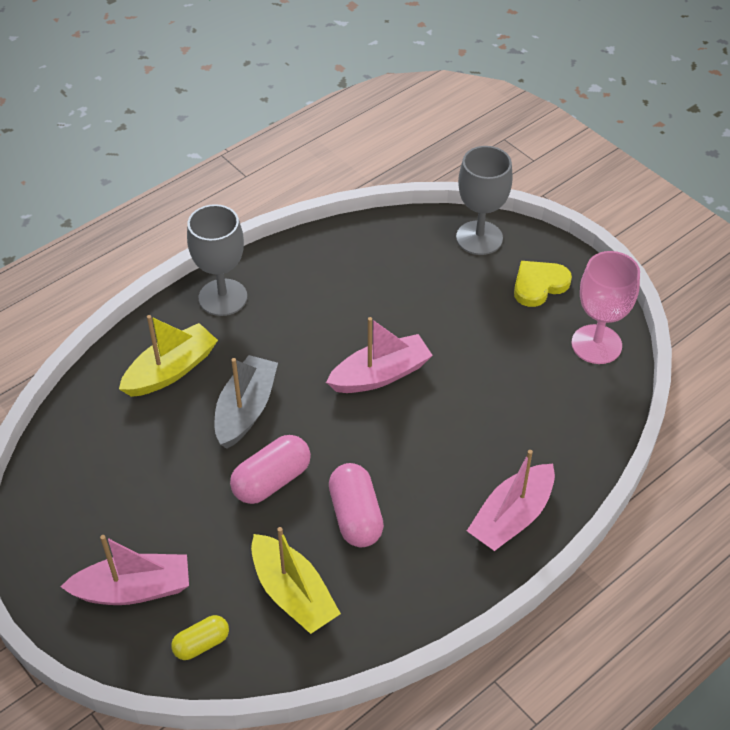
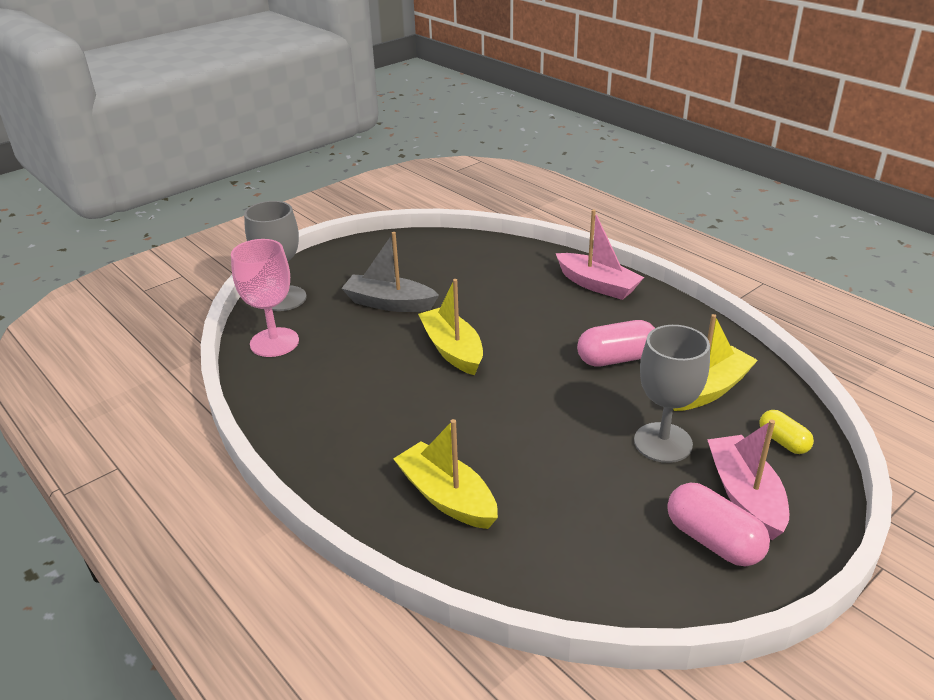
camera: 90 degrees left, 15 degrees down
(223, 297) = (335, 463): grey goblet -> grey goblet (663, 442)
(246, 410) = (501, 433): grey boat -> grey boat (389, 303)
(272, 481) = (588, 410): pink capsule -> pink capsule (713, 540)
(380, 375) = (452, 350): pink boat -> yellow boat
(539, 285) = (350, 270): yellow heart -> none
(596, 344) = (420, 247): pink goblet -> pink goblet (274, 342)

